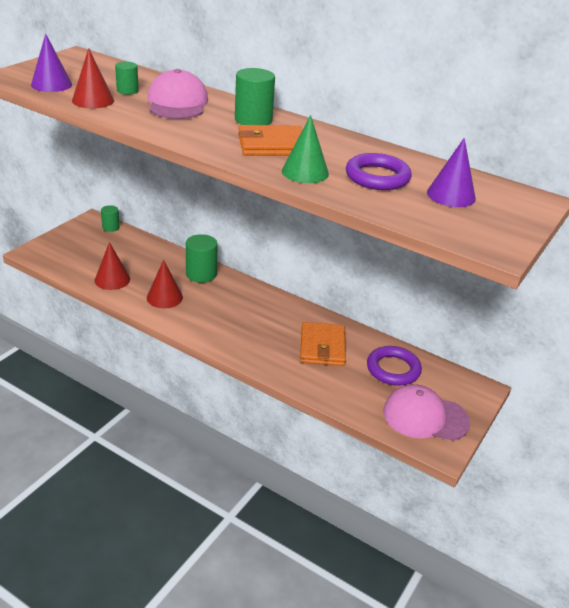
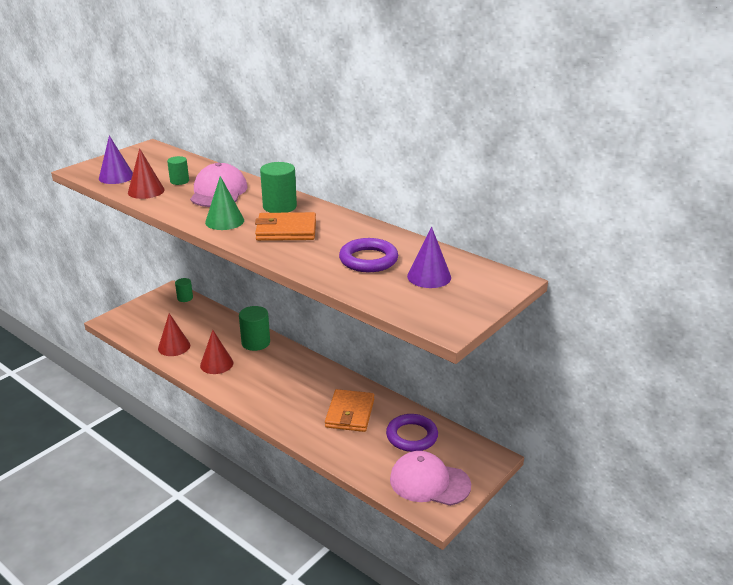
camera: 10 degrees right, 5 degrees down
(305, 172) = (304, 256): green cone -> green cone (224, 221)

